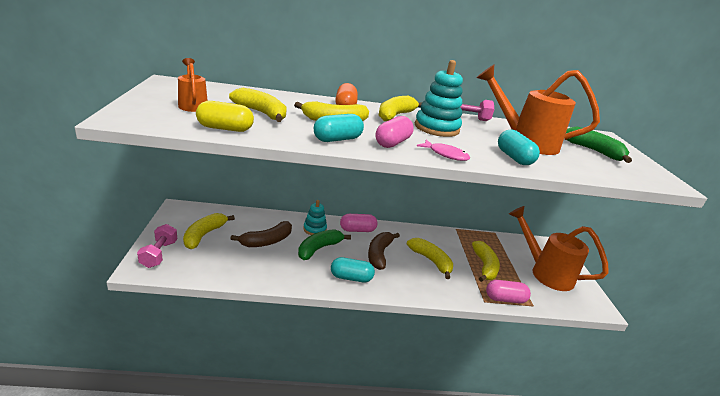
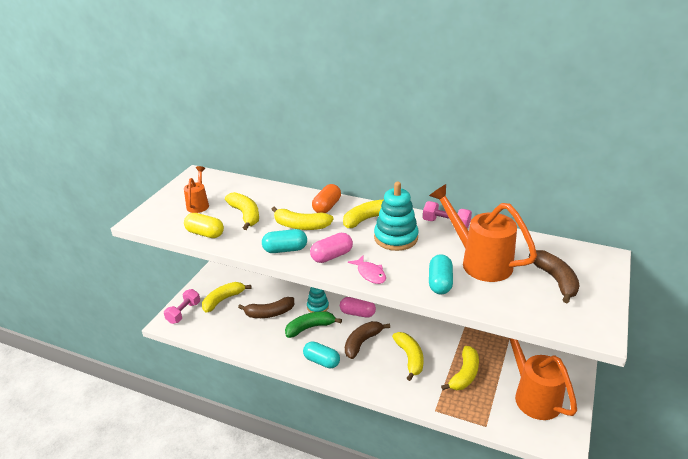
camera: 30 degrees right, 5 degrees up
(505, 299) = (459, 413): pink capsule -> none
(593, 151) = (555, 280): green banana -> brown banana

